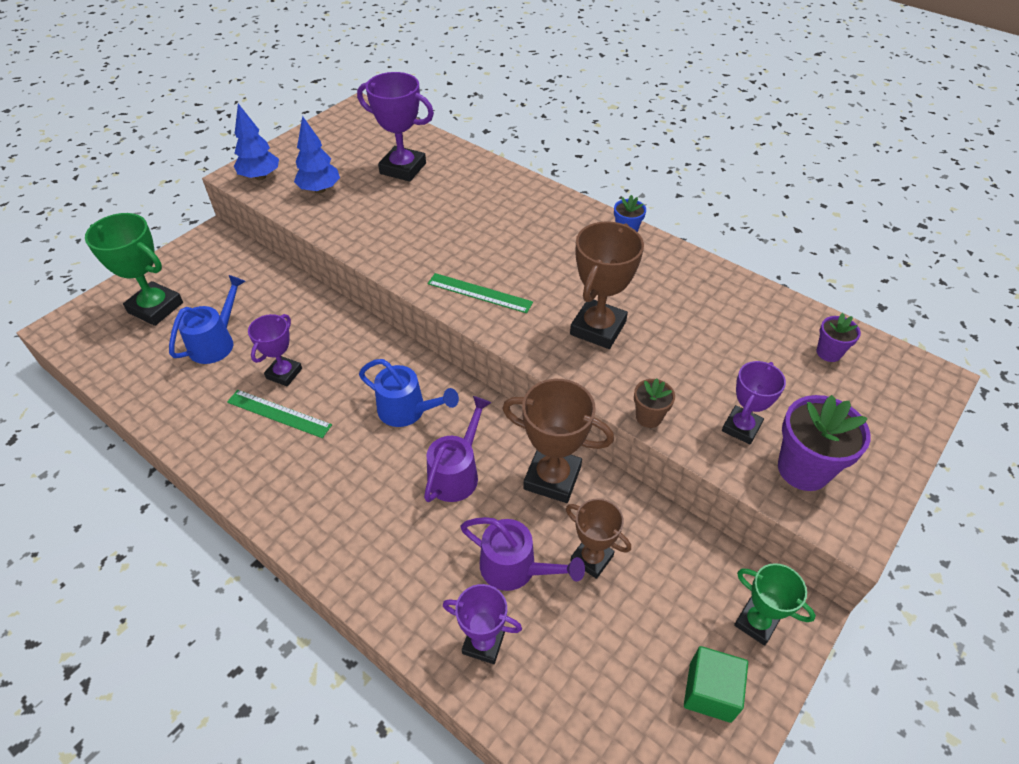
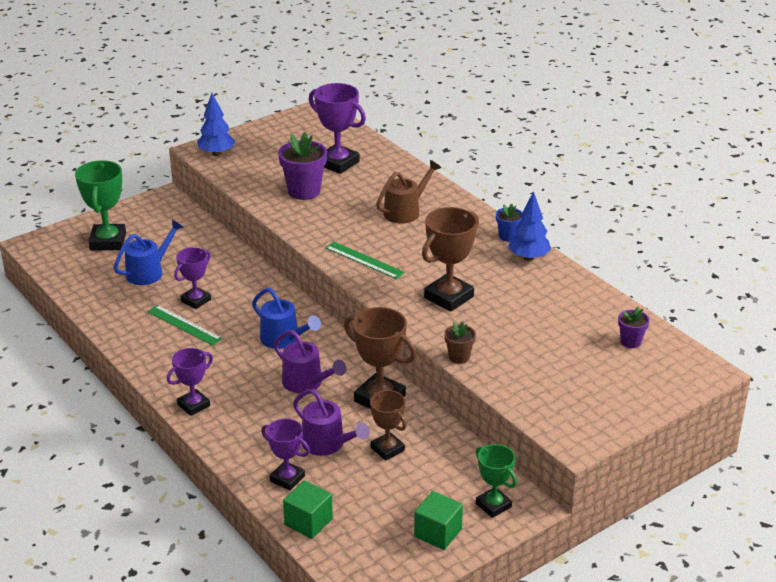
camera: 15 degrees right, 15 degrees down
(156, 308) = (108, 241): green trophy -> green trophy turned 45 degrees clockwise
(320, 190) = (262, 170): blue tree -> blue tree (528, 257)
(457, 473) = (307, 383): purple watering can -> purple watering can turned 90 degrees clockwise
(501, 218) = (406, 211): none -> brown watering can
(537, 718) = (308, 522): none -> green cube
(741, 427) = (528, 375): purple trophy -> purple trophy (193, 405)
(803, 469) = (561, 406): purple flower pot -> purple flower pot (304, 191)

